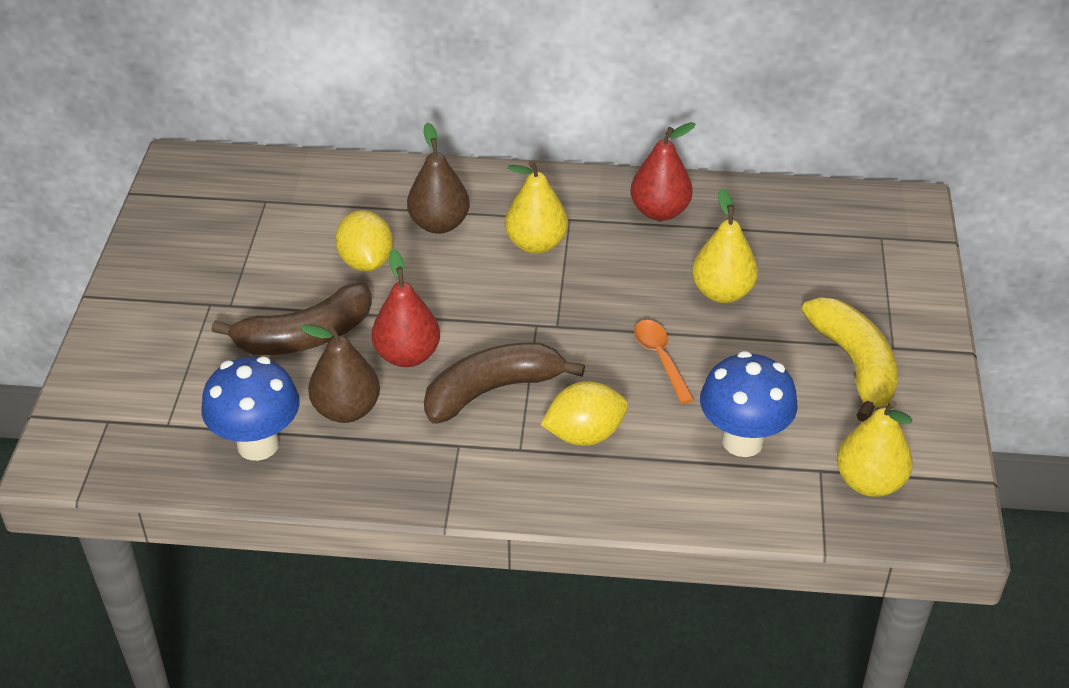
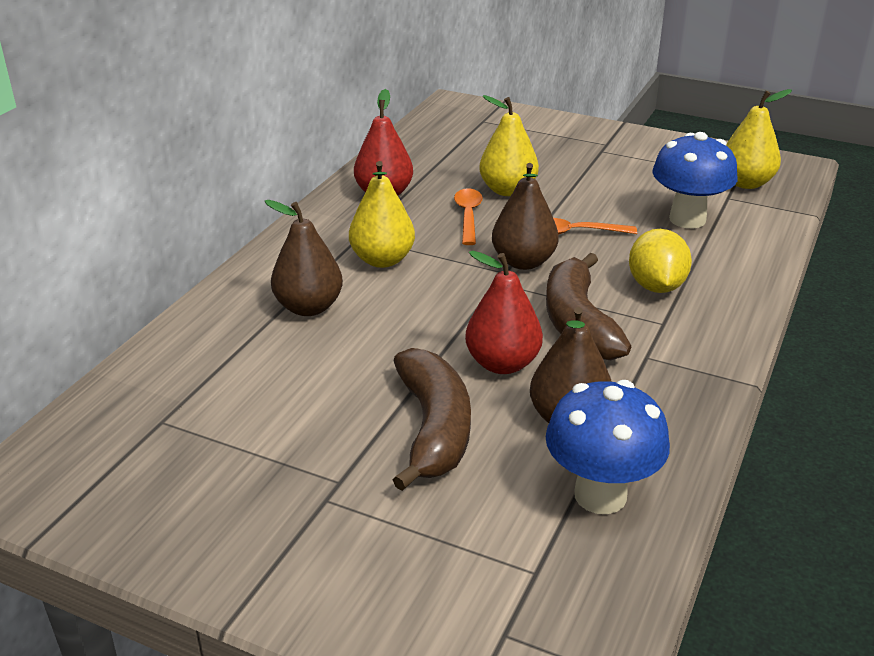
camera: 70 degrees left, 10 degrees down
(366, 261) = (334, 364): yellow lemon -> none
(581, 334) = (523, 262): none -> brown pear
(649, 277) = (468, 216): none -> orange spoon
(854, 365) = (619, 160): yellow banana -> none

